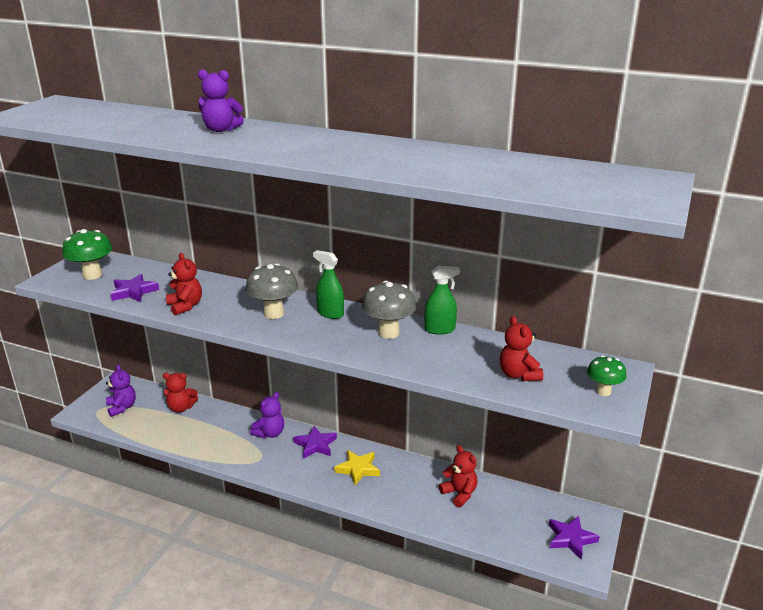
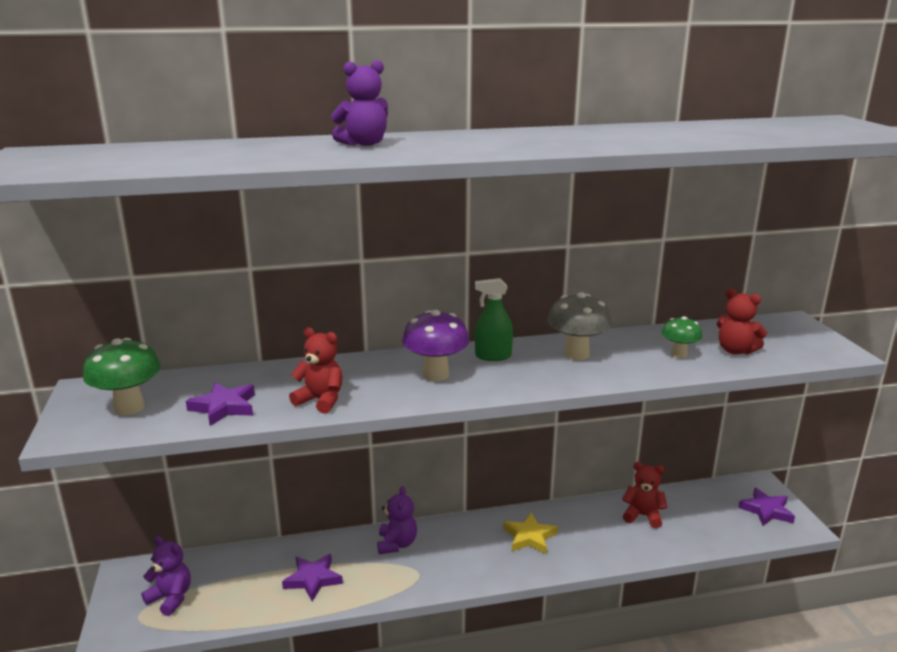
camera: 35 degrees left, 5 degrees down
(181, 408) = (255, 564): red teddy bear -> none
(274, 313) = (436, 375): grey mushroom -> purple mushroom
(315, 445) = (459, 533): purple star -> purple star (313, 579)
(440, 329) = (613, 337): green spray bottle -> none
(603, 391) = (810, 341): green mushroom -> green mushroom (678, 354)

